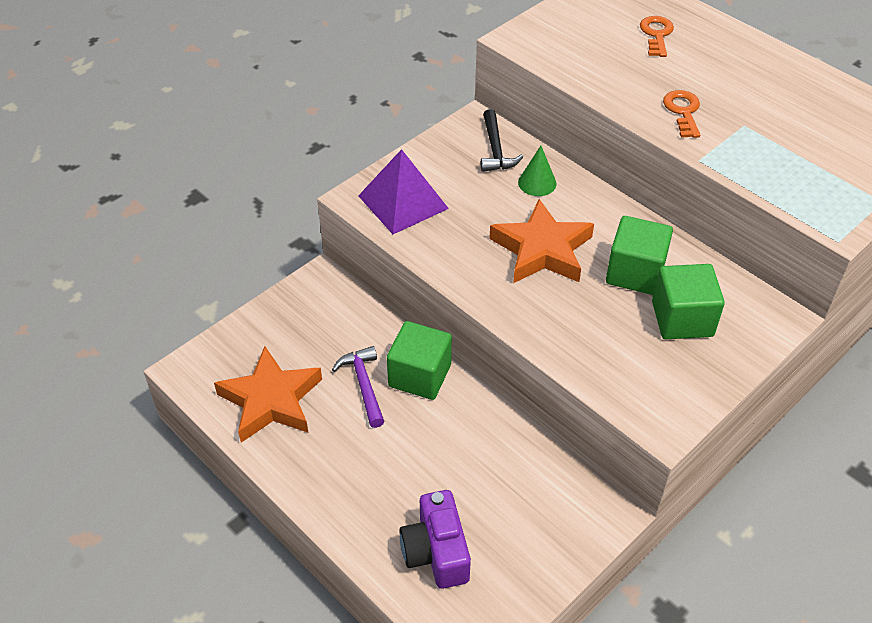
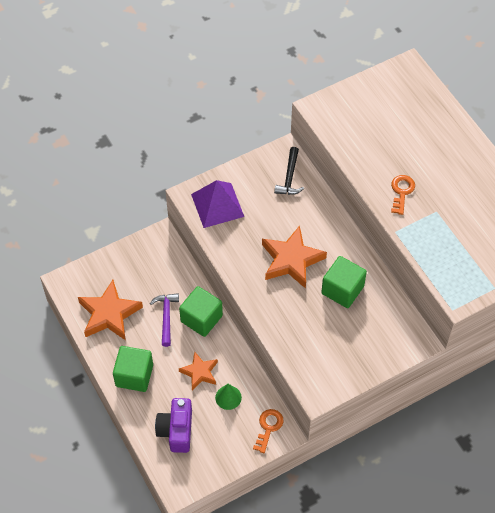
camera: 15 degrees right, 10 degrees up
(444, 453) = (199, 372): none -> orange star
(537, 183) = (307, 209): green cone -> green cone (228, 397)
(656, 34) = (412, 124): orange key -> orange key (268, 427)
(682, 319) = (357, 328): green cube -> green cube (134, 375)

